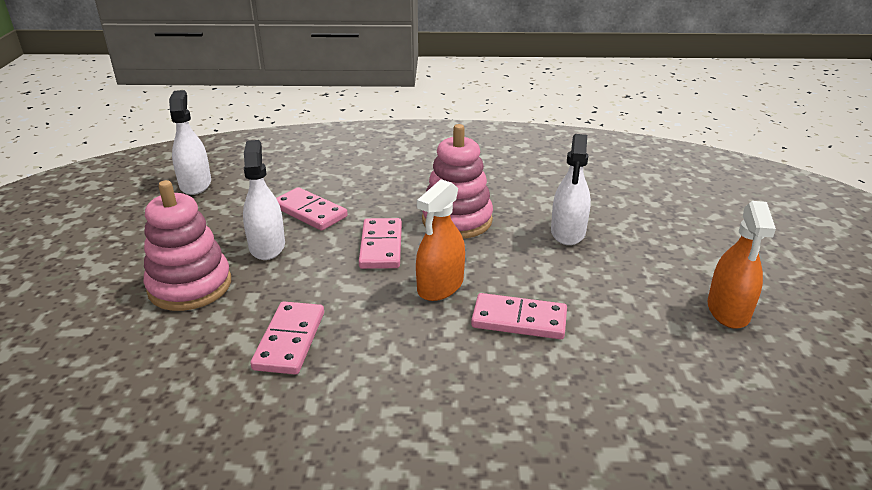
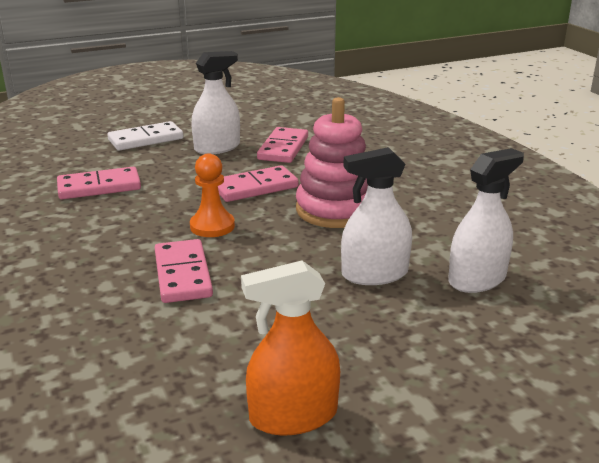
camera: 65 degrees right, 5 degrees down
(190, 286) = (146, 139): pink stacking toy -> white domino
(195, 184) = (282, 103): white spray bottle -> white spray bottle (477, 279)
(440, 286) = (212, 226): orange spray bottle -> orange pawn

